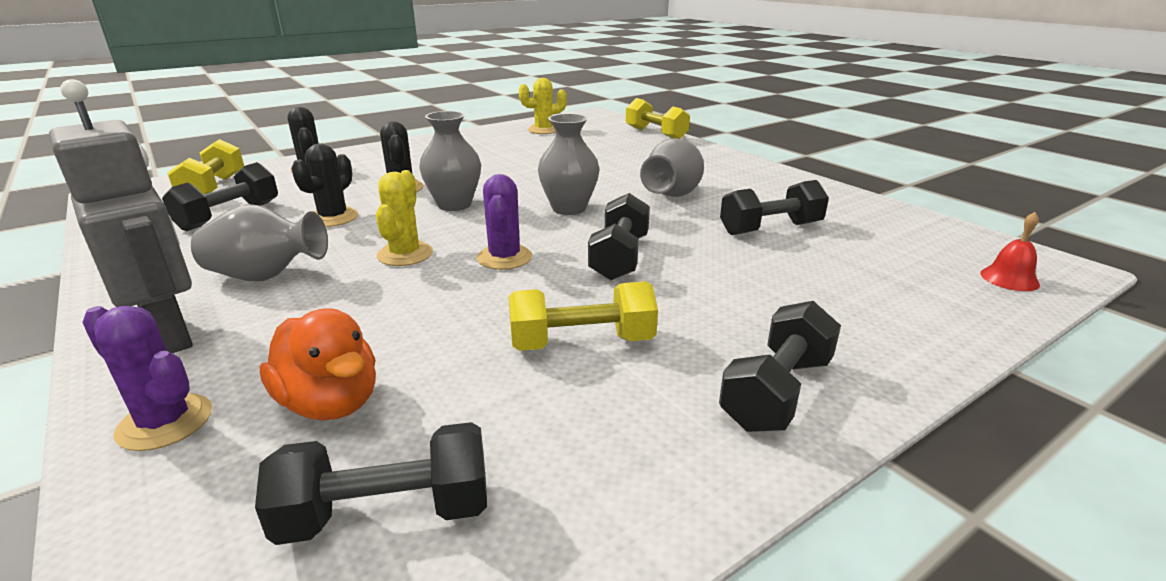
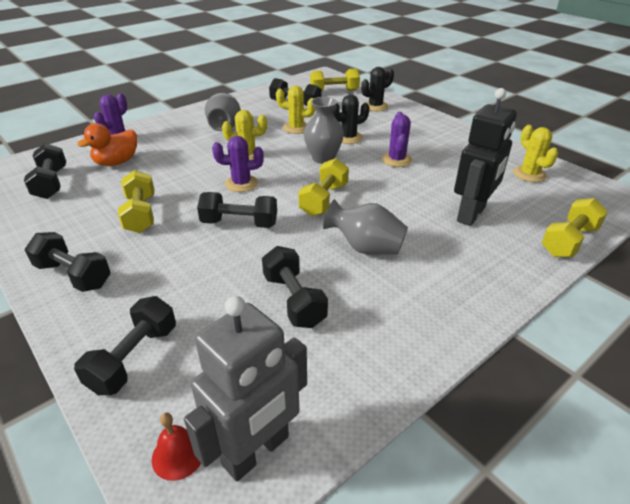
camera: 85 degrees right, 10 degrees up
(170, 335) = (176, 123): grey robot -> grey robot (256, 451)
(333, 218) = (296, 128): black cactus -> yellow cactus
(484, 170) = (396, 160): none -> purple cactus
(569, 208) = (324, 200): grey vase -> yellow dumbbell
(612, 154) = (471, 214): none -> black robot
(915, 313) = (134, 358): none -> black dumbbell

